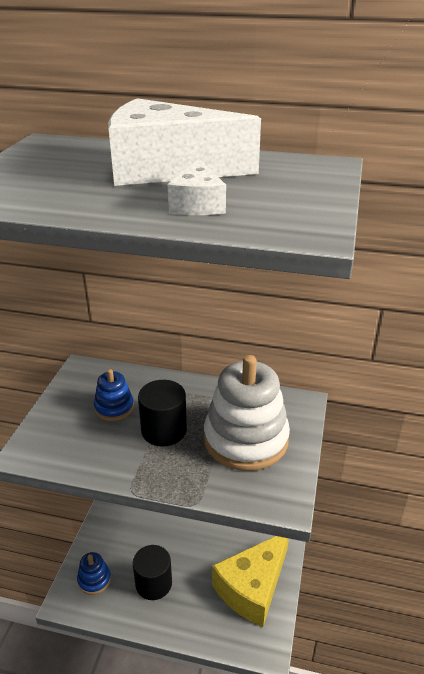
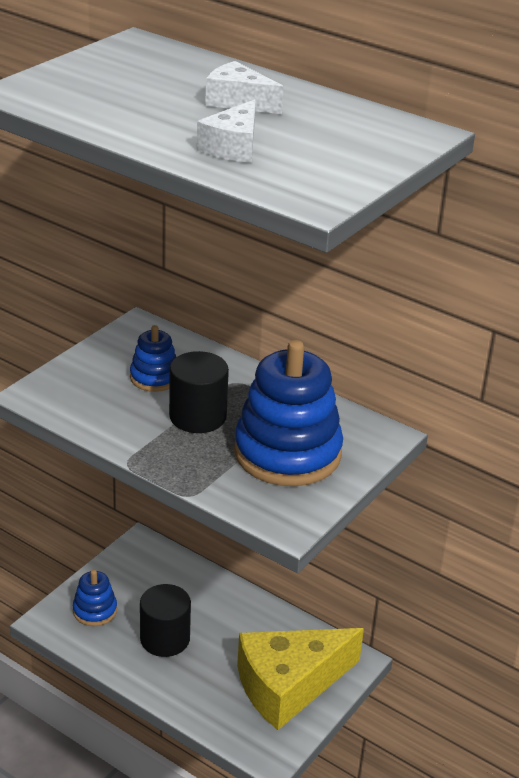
camera: 20 degrees right, 0 degrees up
(167, 169) = (238, 102): white cheese -> white cheese, size x0.48
(246, 439) = (287, 453): white stacking toy -> blue stacking toy

